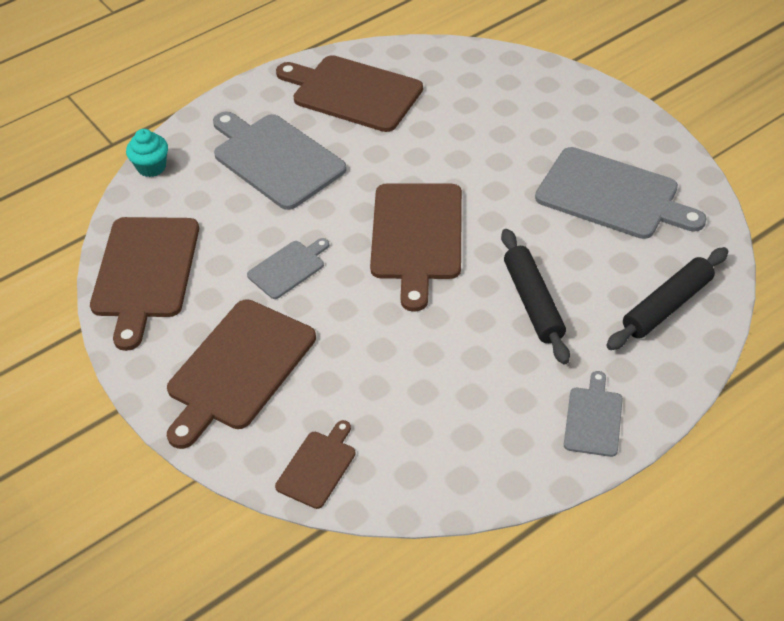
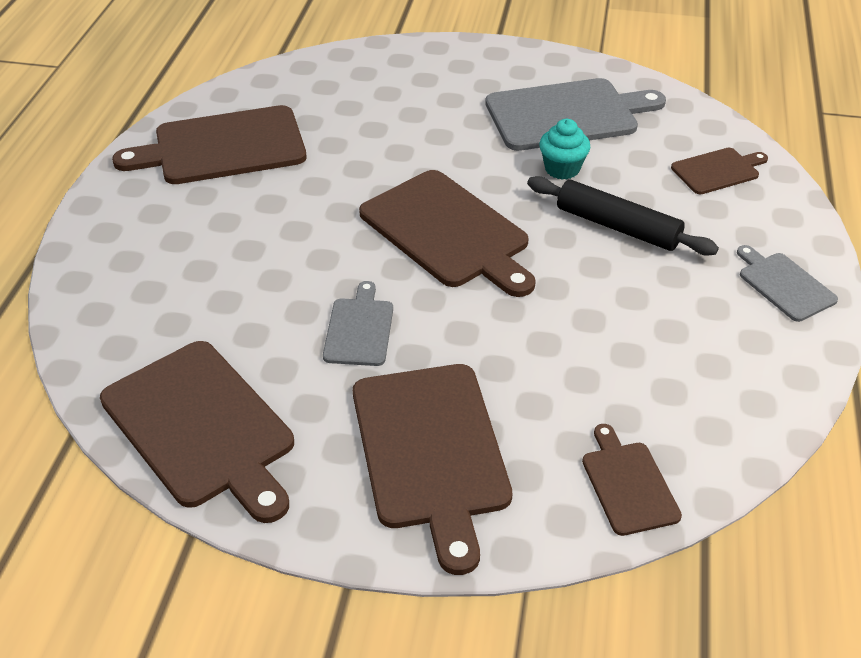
camera: 45 degrees left, 5 degrees down
(151, 167) = (74, 322): turquoise cupcake -> turquoise cupcake (562, 169)
(275, 159) = (215, 241): grey cutting board -> none
(667, 306) = (717, 170): black rolling pin -> brown cutting board

